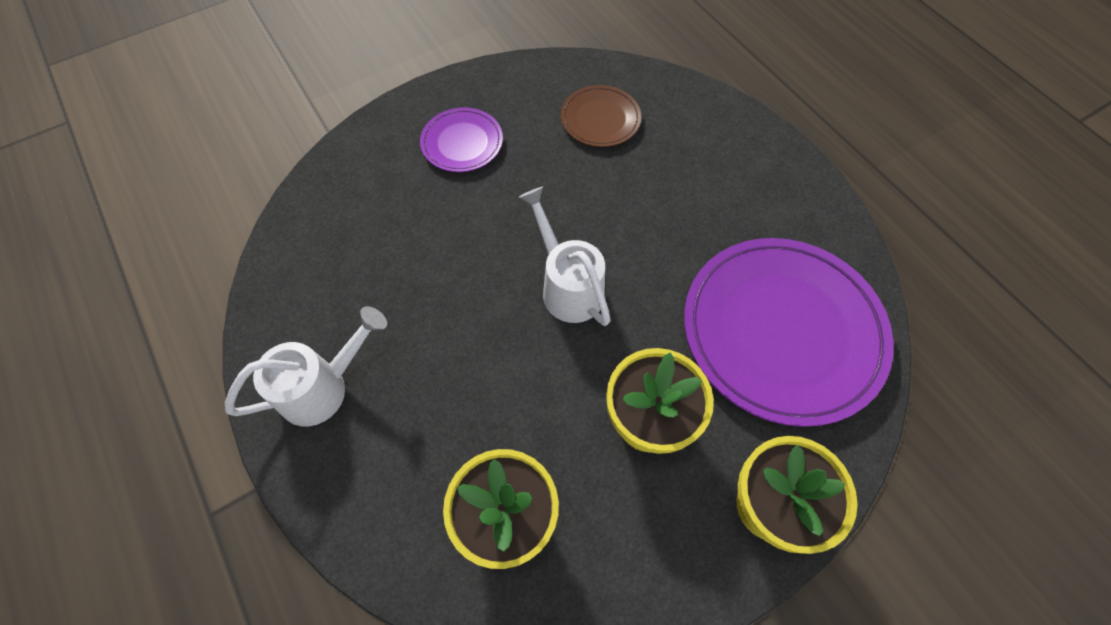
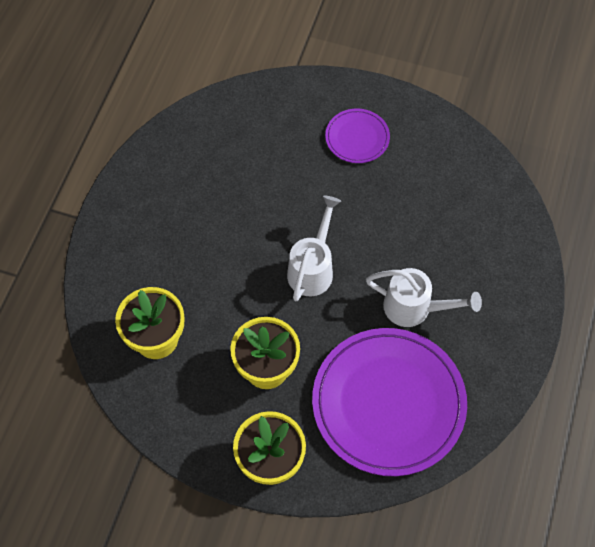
camera: 50 degrees right, 0 degrees up
(322, 387) = (148, 200): white watering can -> white watering can (414, 308)
(600, 119) = (451, 197): brown plate -> none

